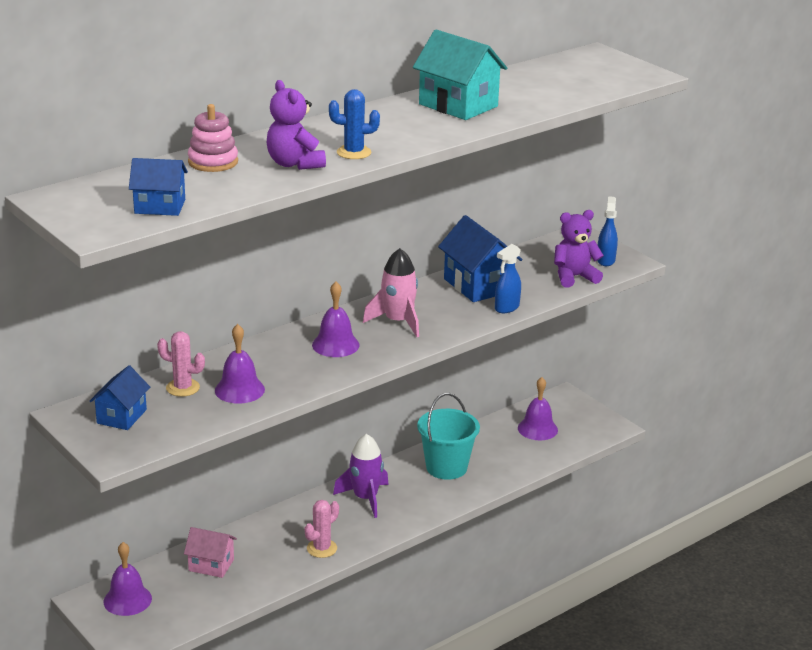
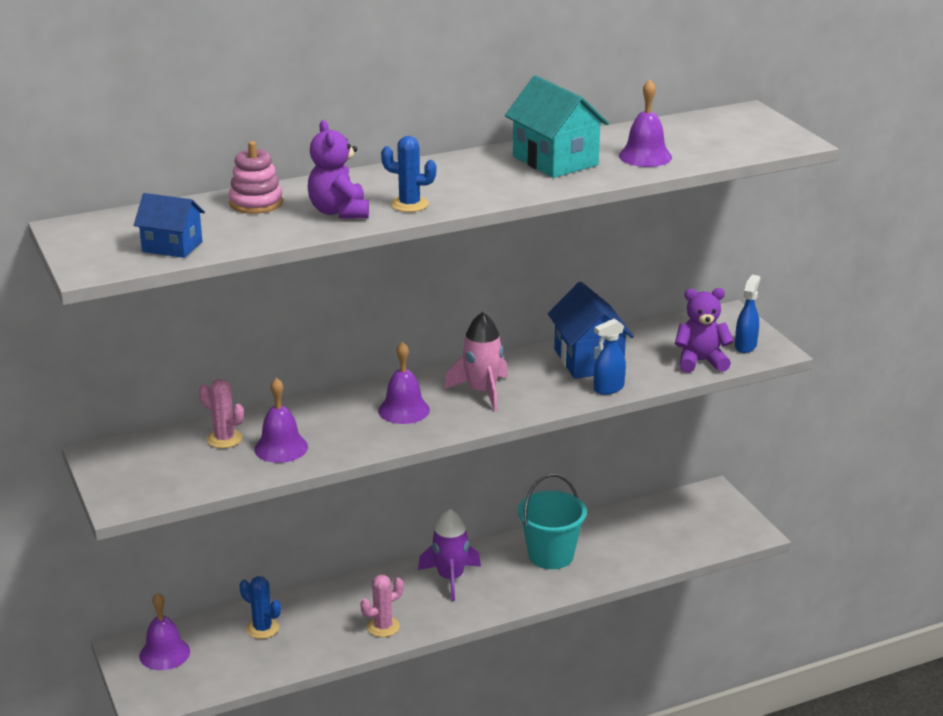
camera: 15 degrees right, 0 degrees up
(122, 416) = (149, 462): blue house -> none
(211, 565) = (262, 628): pink house -> blue cactus
(537, 429) = (668, 525): purple bell -> purple bell (645, 156)

